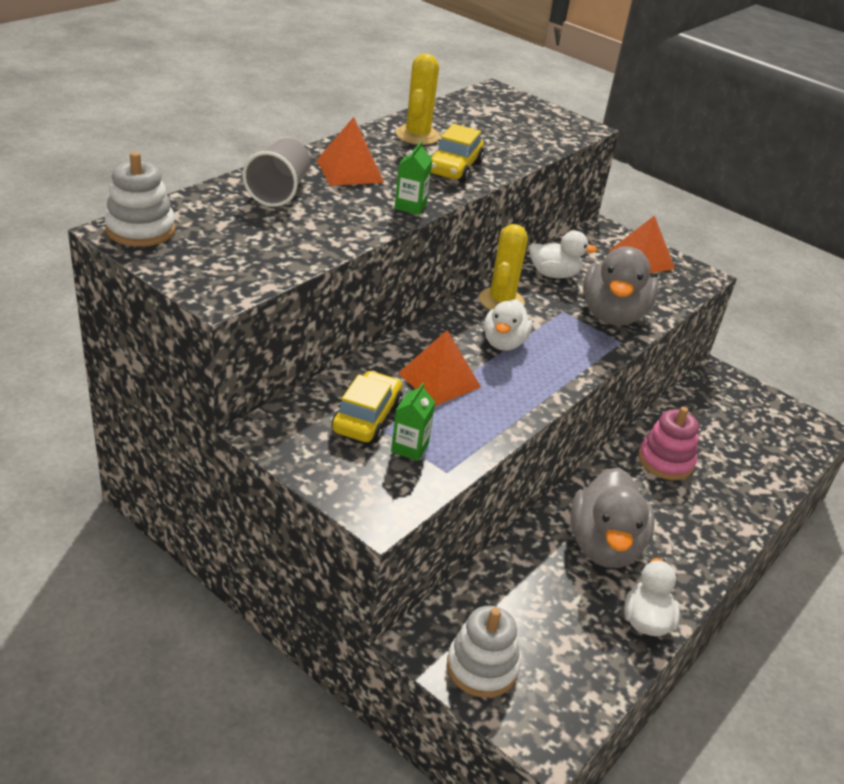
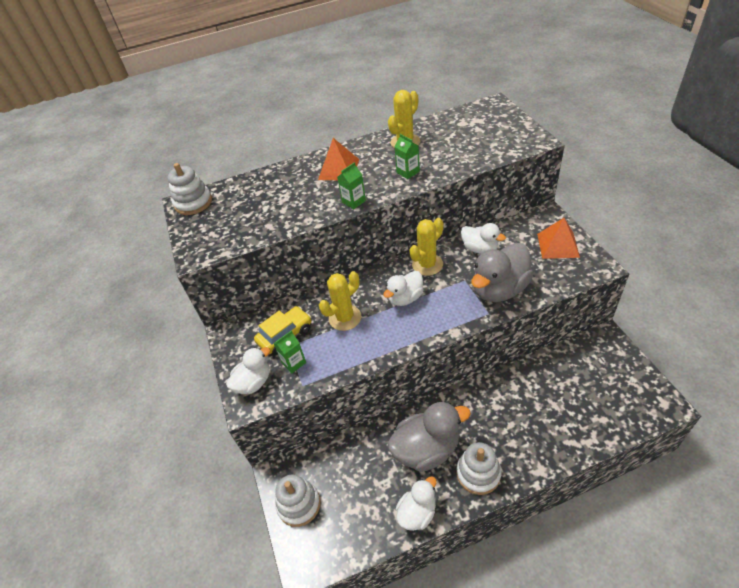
camera: 40 degrees right, 10 degrees up
(279, 191) = (285, 182): grey cup -> none
(368, 486) = (253, 382): none -> white duck
(439, 380) = (345, 318): orange pyramid -> yellow cactus
(454, 168) = (408, 172): yellow car -> green carton
(604, 546) = (426, 449): grey duck -> grey duck turned 150 degrees counterclockwise
(665, 461) = (514, 399): pink stacking toy -> none
(684, 553) = (478, 473): none -> white stacking toy

